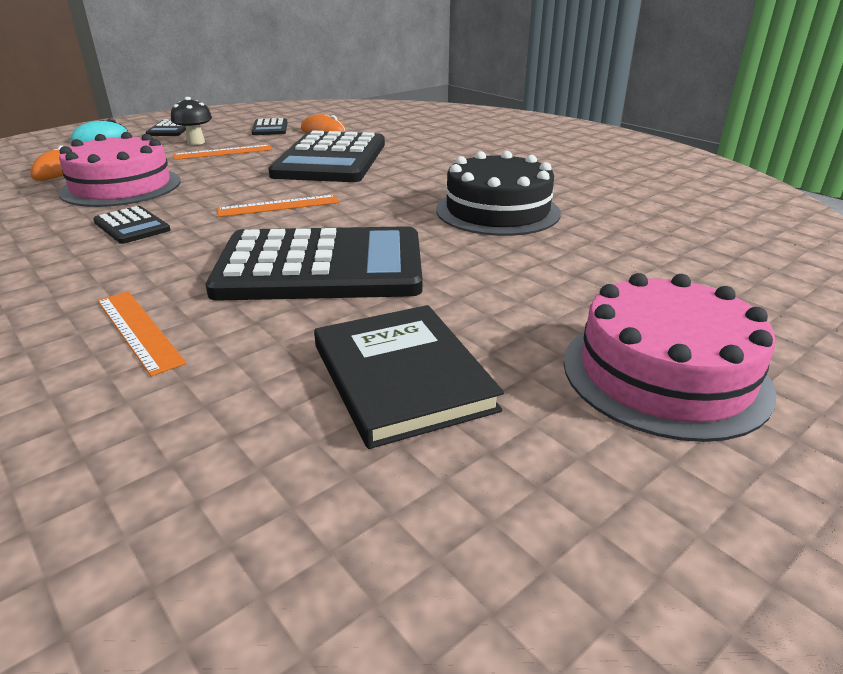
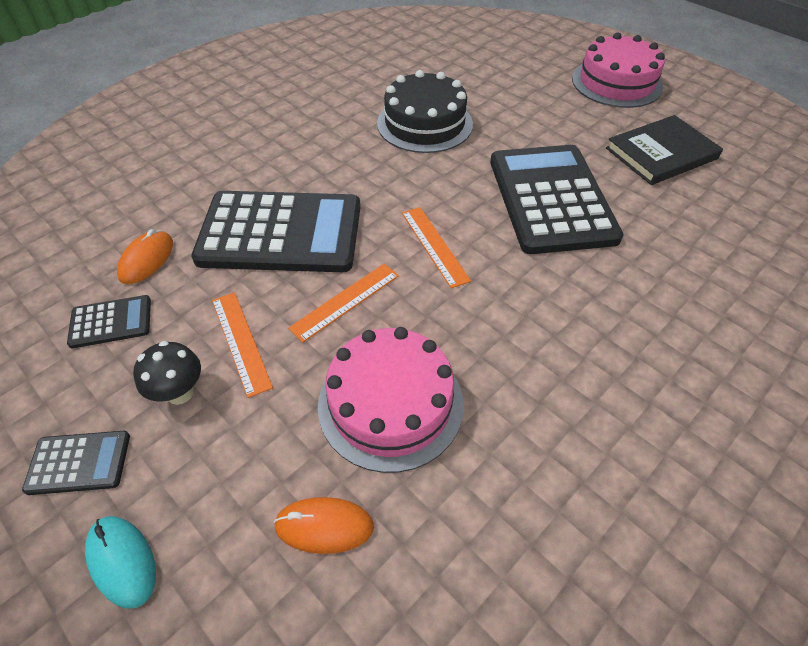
camera: 95 degrees left, 20 degrees up
(132, 226) = (508, 341): black calculator -> none
(138, 330) = (674, 266): orange ruler -> orange ruler (345, 301)

